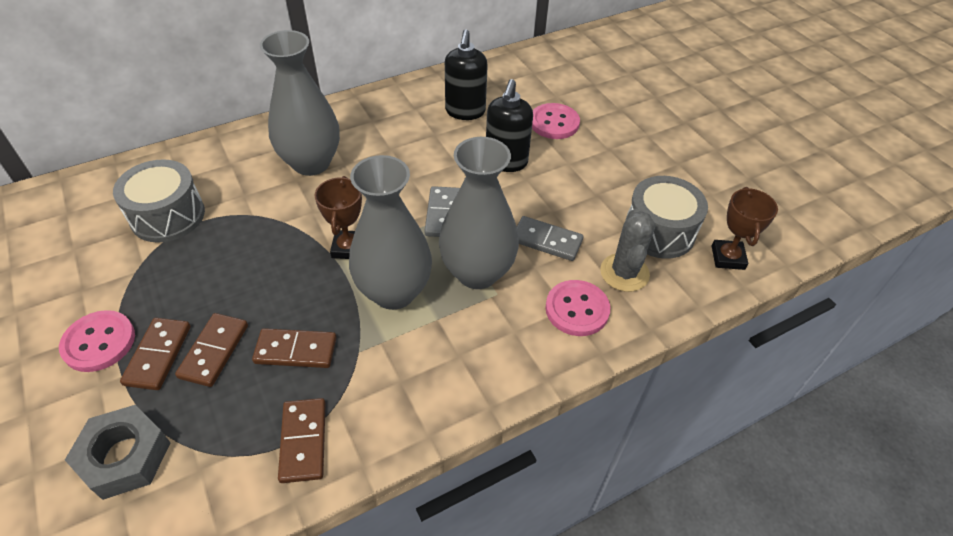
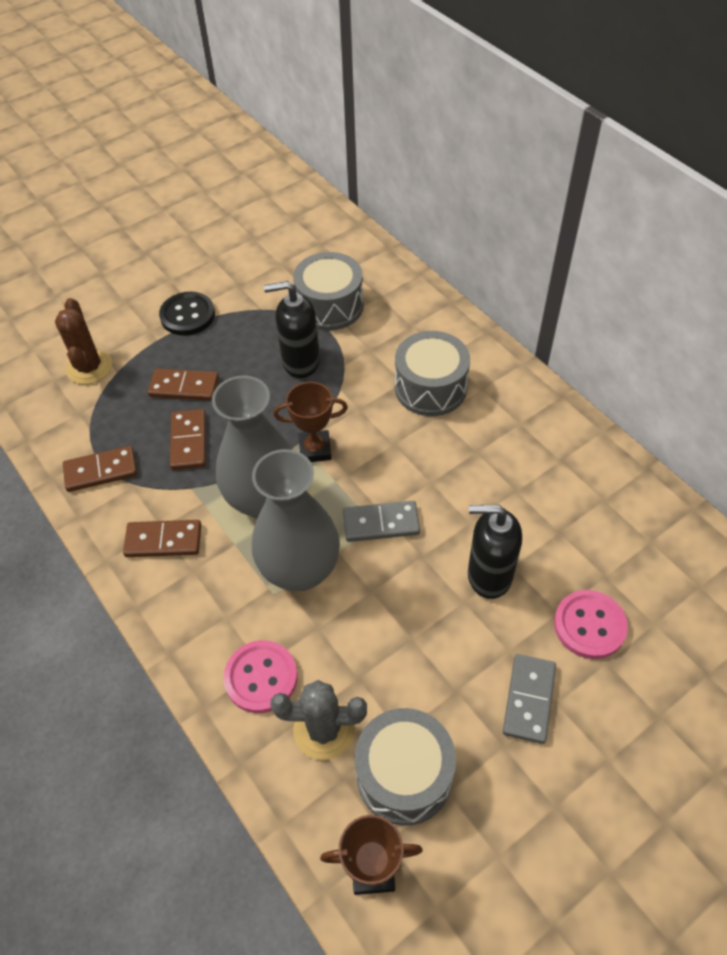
camera: 85 degrees right, 5 degrees up
(99, 342) = (187, 315): pink button -> black button
(125, 457) = (89, 367): grey nut -> brown cactus
(158, 355) = (178, 354): brown domino -> brown domino (163, 541)
(311, 163) = (430, 388): grey vase -> grey drum
(465, 111) = (574, 515): black soap dispenser -> black soap dispenser (300, 362)
(546, 241) = (360, 636): grey domino -> grey domino (528, 699)

